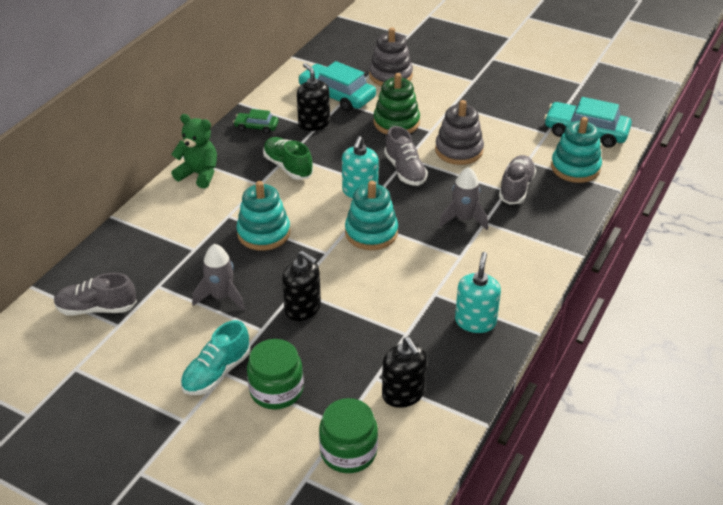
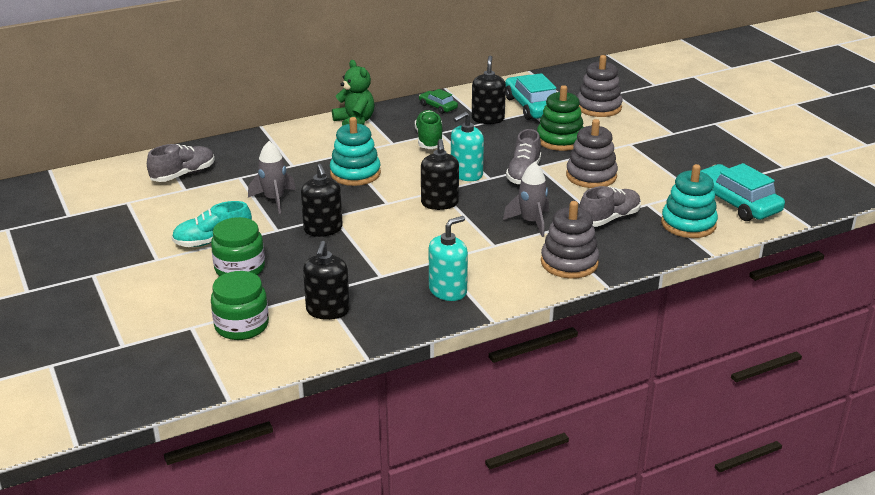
camera: 35 degrees right, 10 degrees down
(96, 308) = (183, 174): grey shoe -> grey shoe turned 105 degrees clockwise
(371, 233) = (439, 203): turquoise stacking toy -> black soap dispenser
(533, 246) = (569, 263): none -> grey stacking toy

